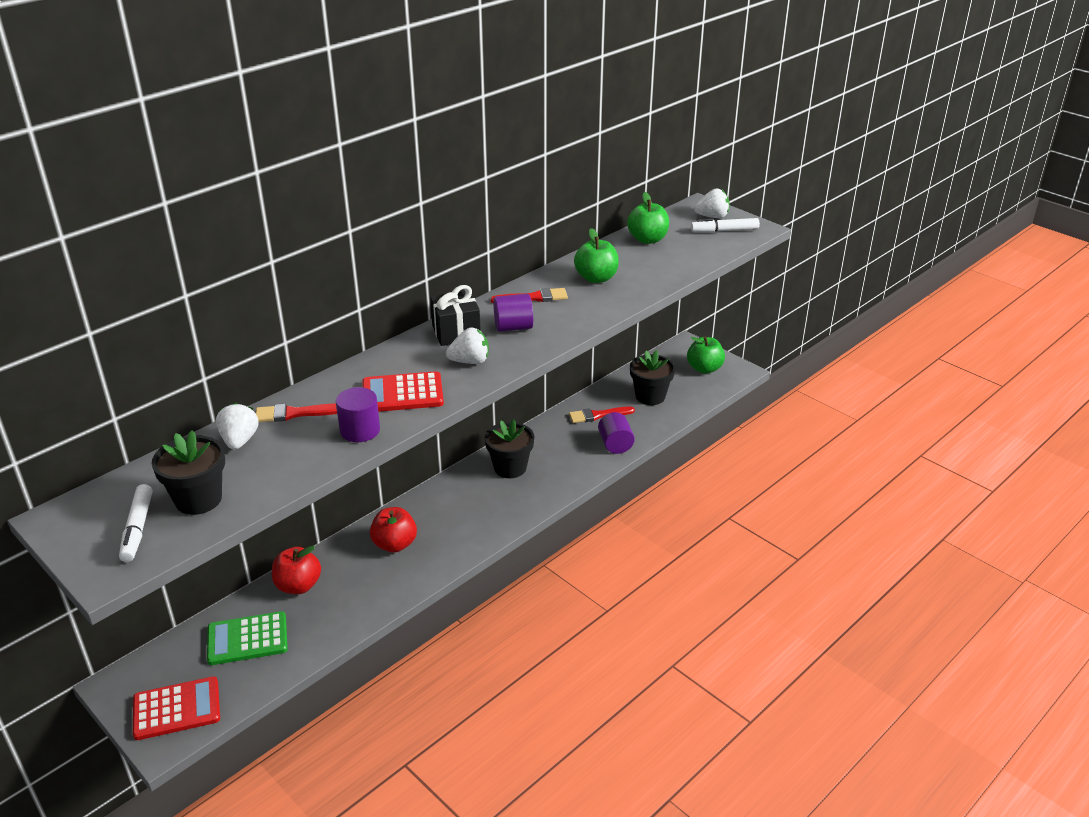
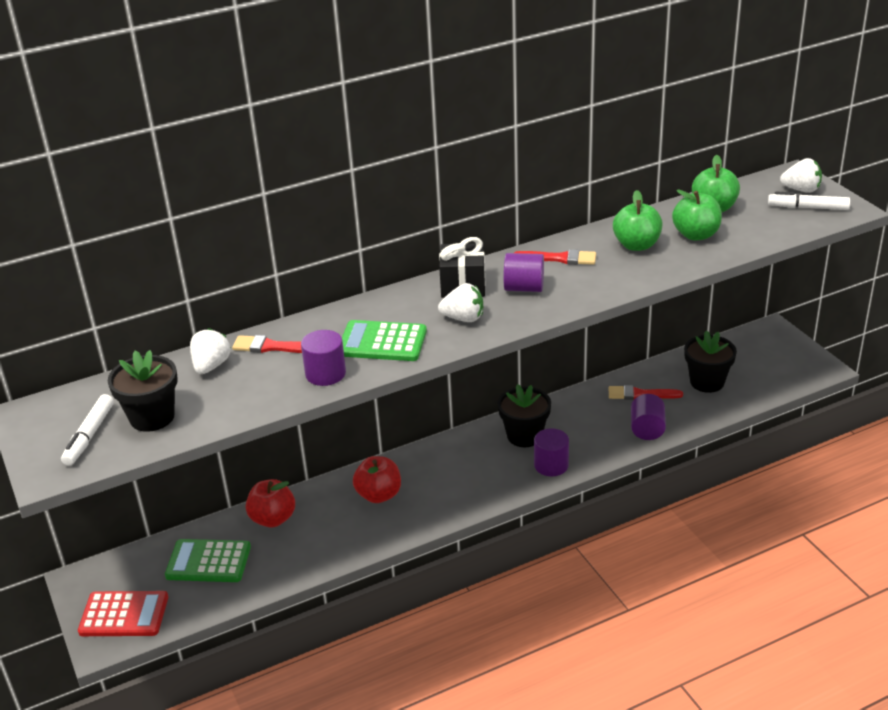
camera: 20 degrees right, 0 degrees up
(402, 393) = (382, 342): red calculator -> green calculator
(544, 489) = (551, 465): none -> purple cylinder
(704, 368) = (782, 360): green apple -> green apple (696, 235)

